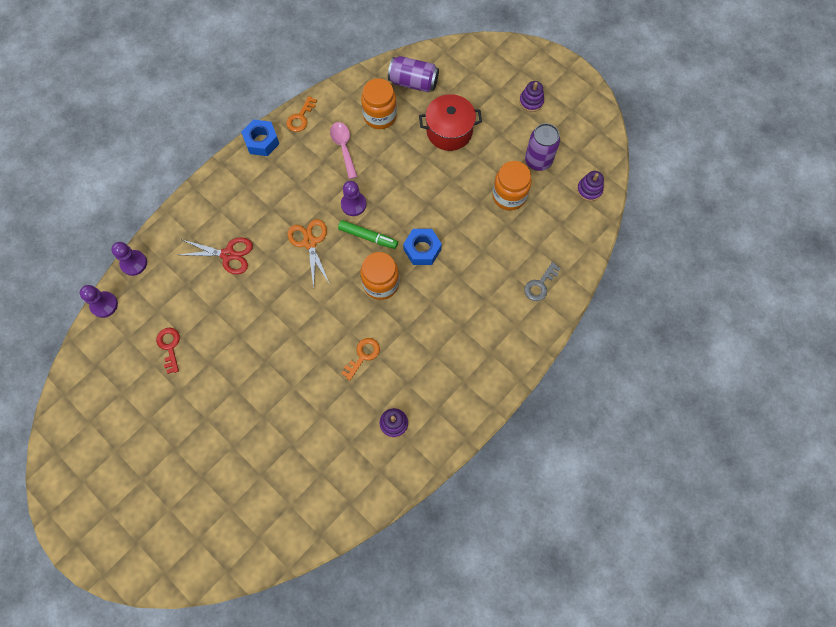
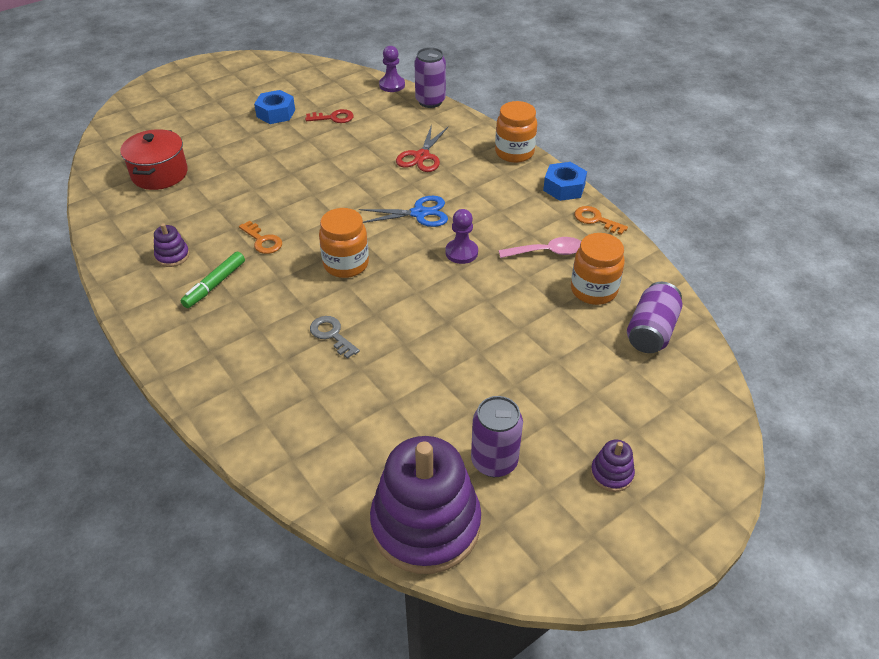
camera: 100 degrees right, 25 degrees down
(134, 263) = (430, 101): purple pawn -> purple can
(310, 242) = (419, 213): orange scissors -> blue scissors
(368, 237) = (413, 260): green marker -> green marker (215, 284)
(422, 249) = (380, 306): blue nut -> blue nut (276, 113)
(449, 131) = (561, 359): red pot -> red pot (159, 174)
(509, 196) = (438, 412): orange jar -> orange jar (514, 153)
(540, 285) = (284, 423): grey key -> grey key (332, 335)
(589, 190) = (425, 524): purple stacking toy -> purple stacking toy, size x2.44

